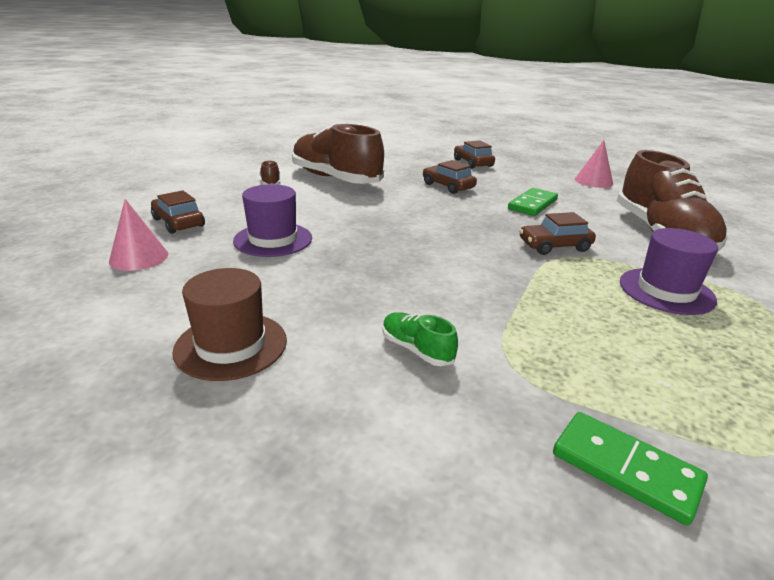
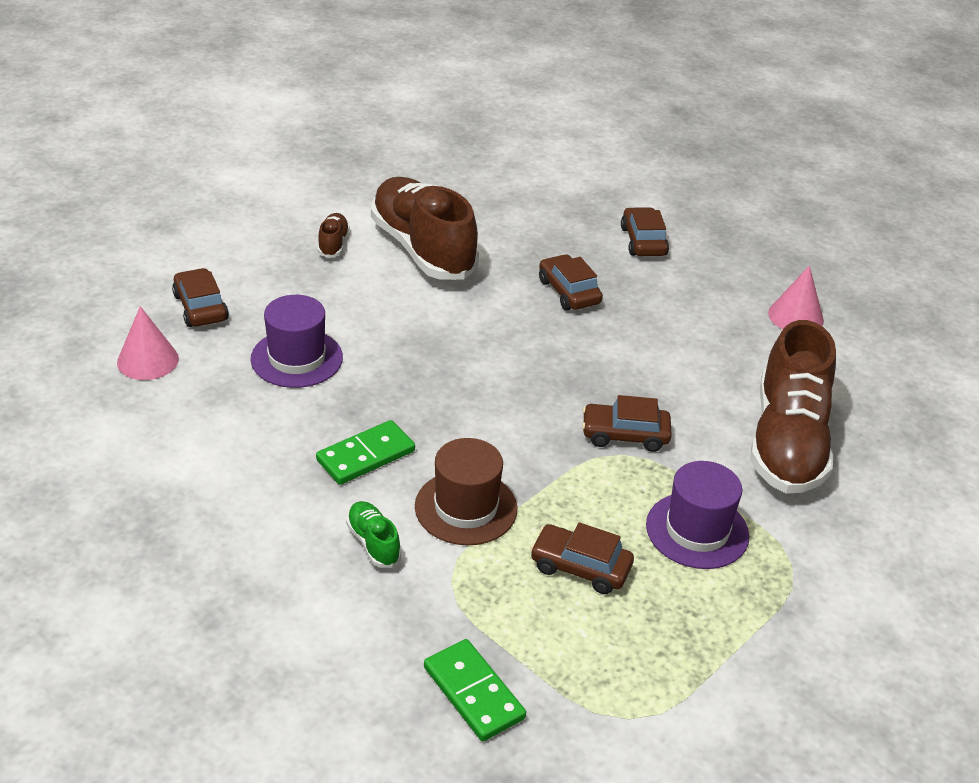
camera: 15 degrees right, 10 degrees up
(231, 345) = (208, 499): brown hat -> brown hat (466, 507)
(532, 204) = (659, 352): green domino -> green domino (366, 456)
(609, 332) = (580, 567): none -> brown car

